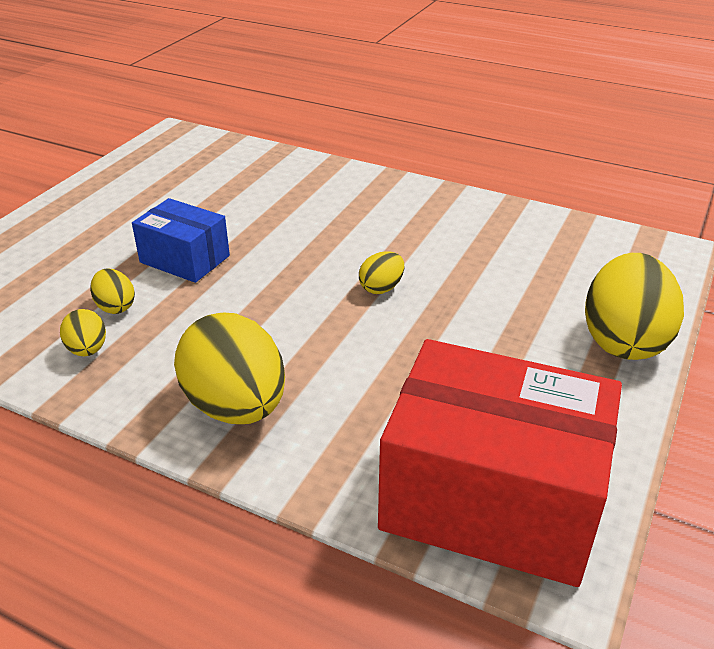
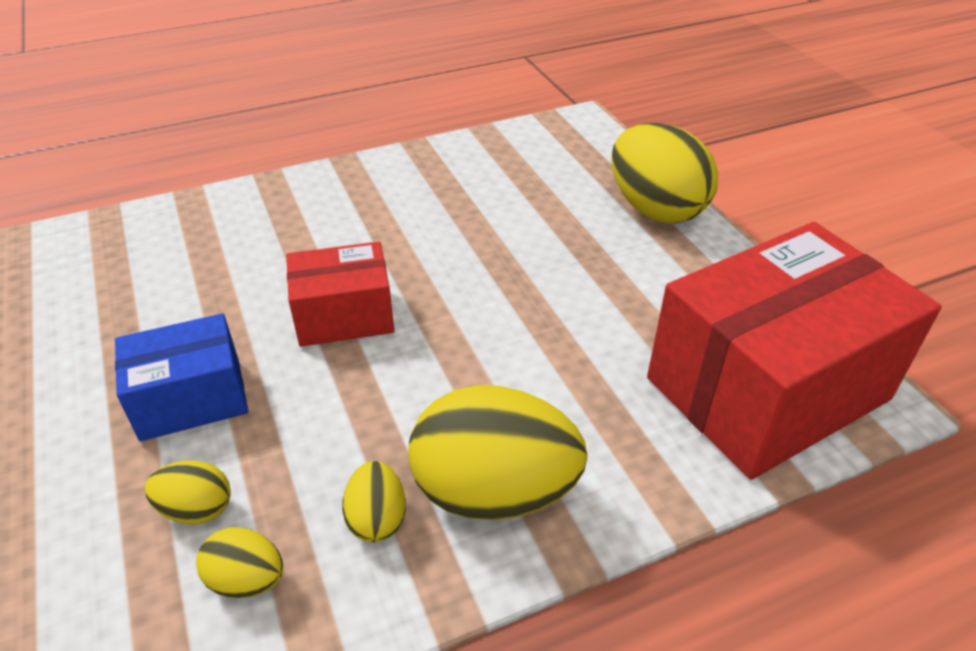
camera: 50 degrees left, 5 degrees up
(310, 269) = (344, 316): none -> red box
(381, 288) = (435, 288): yellow egg -> yellow egg (377, 518)

